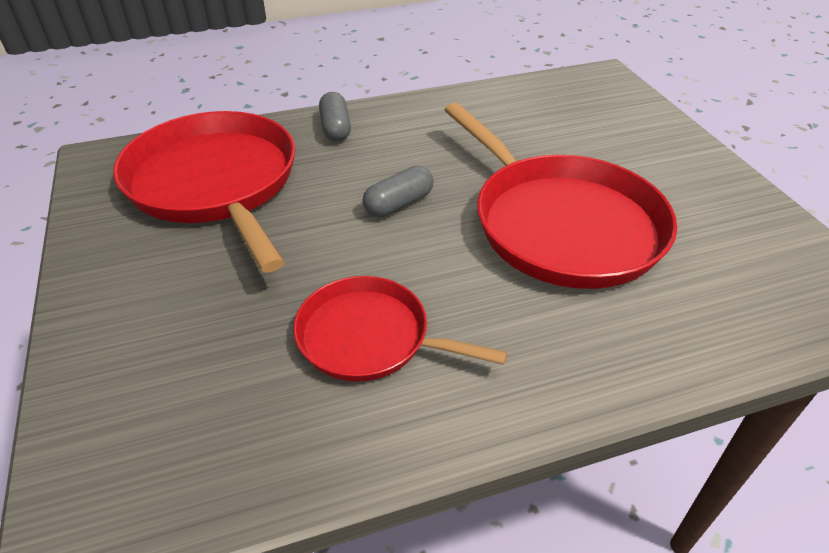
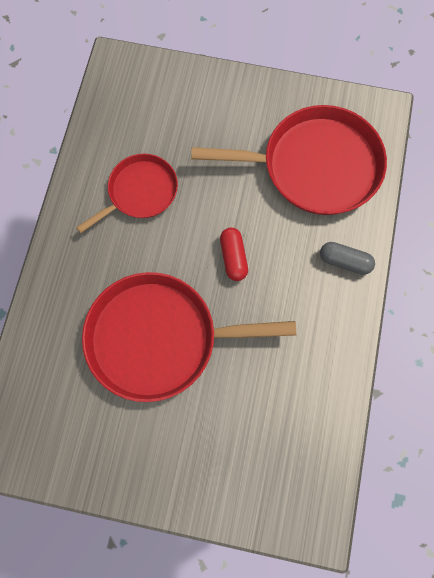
camera: 120 degrees right, 30 degrees up
(398, 204) = (233, 257): grey capsule -> red capsule

